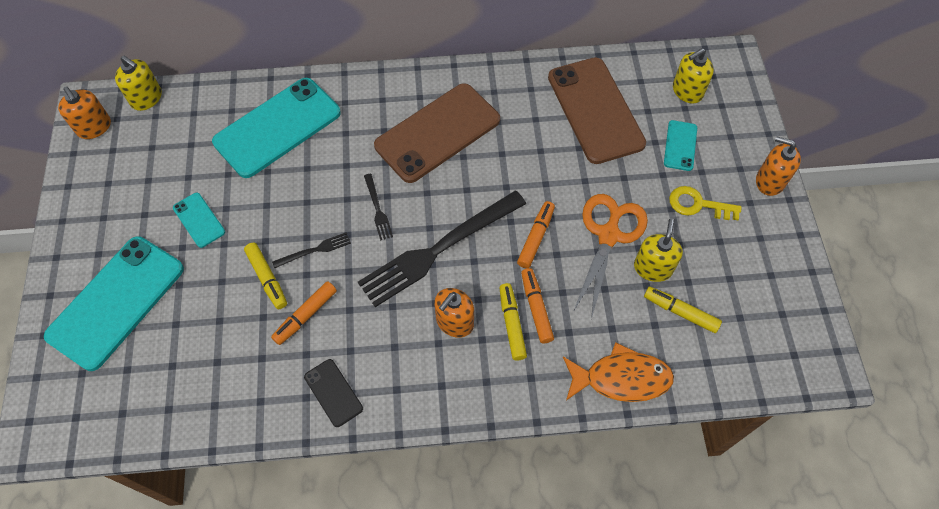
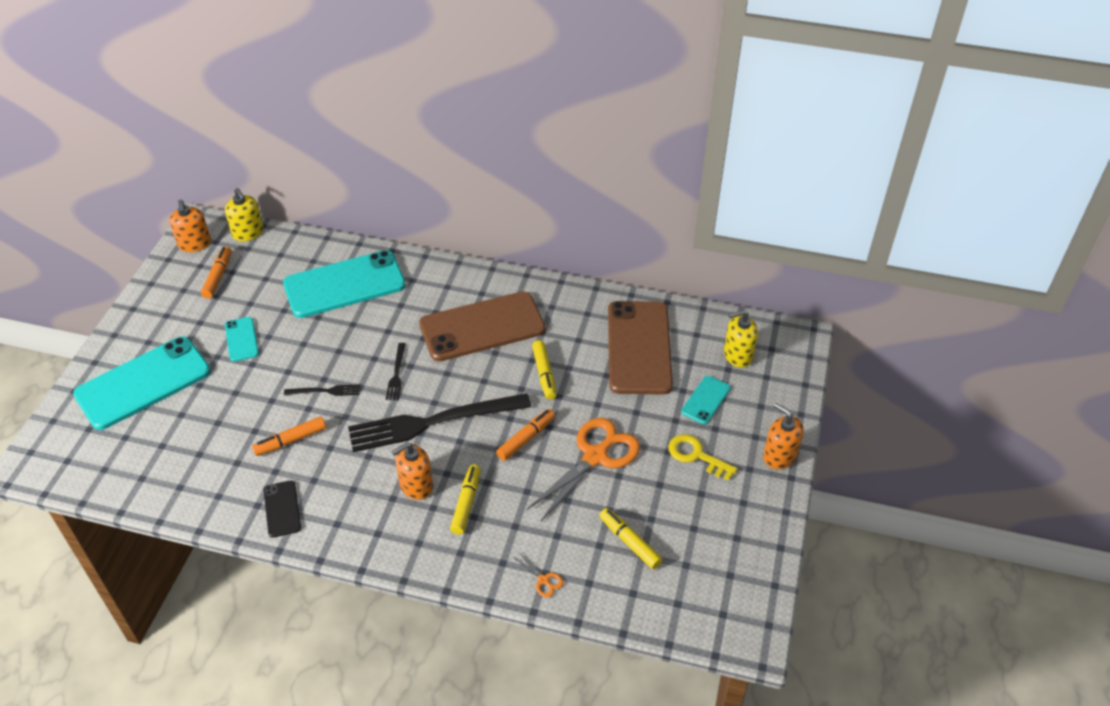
camera: 20 degrees right, 15 degrees down
(267, 278) = (274, 401): yellow marker -> yellow marker (544, 374)
(536, 308) = (495, 497): orange marker -> orange marker (218, 276)
(621, 378) = (543, 580): orange fish -> orange scissors
(652, 268) = (623, 496): yellow soap dispenser -> none

